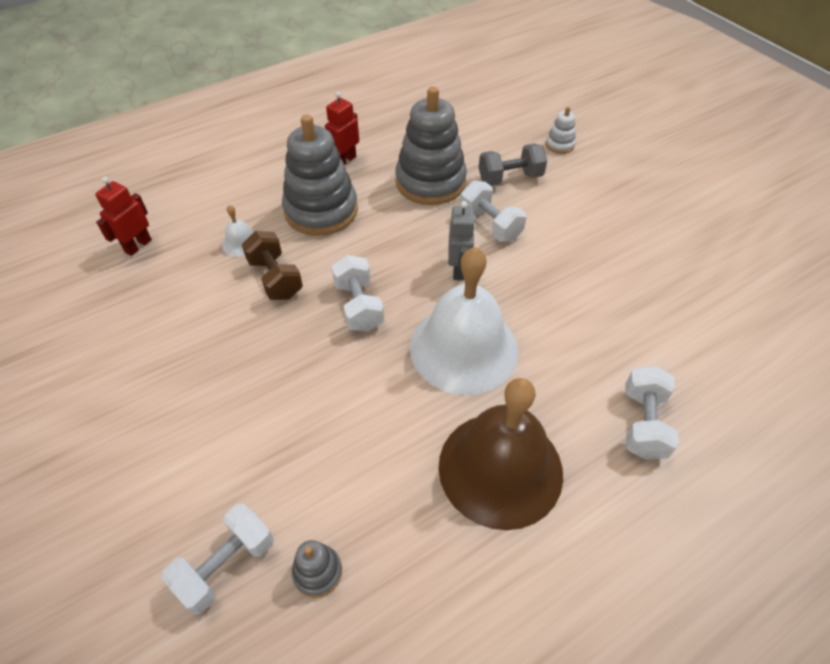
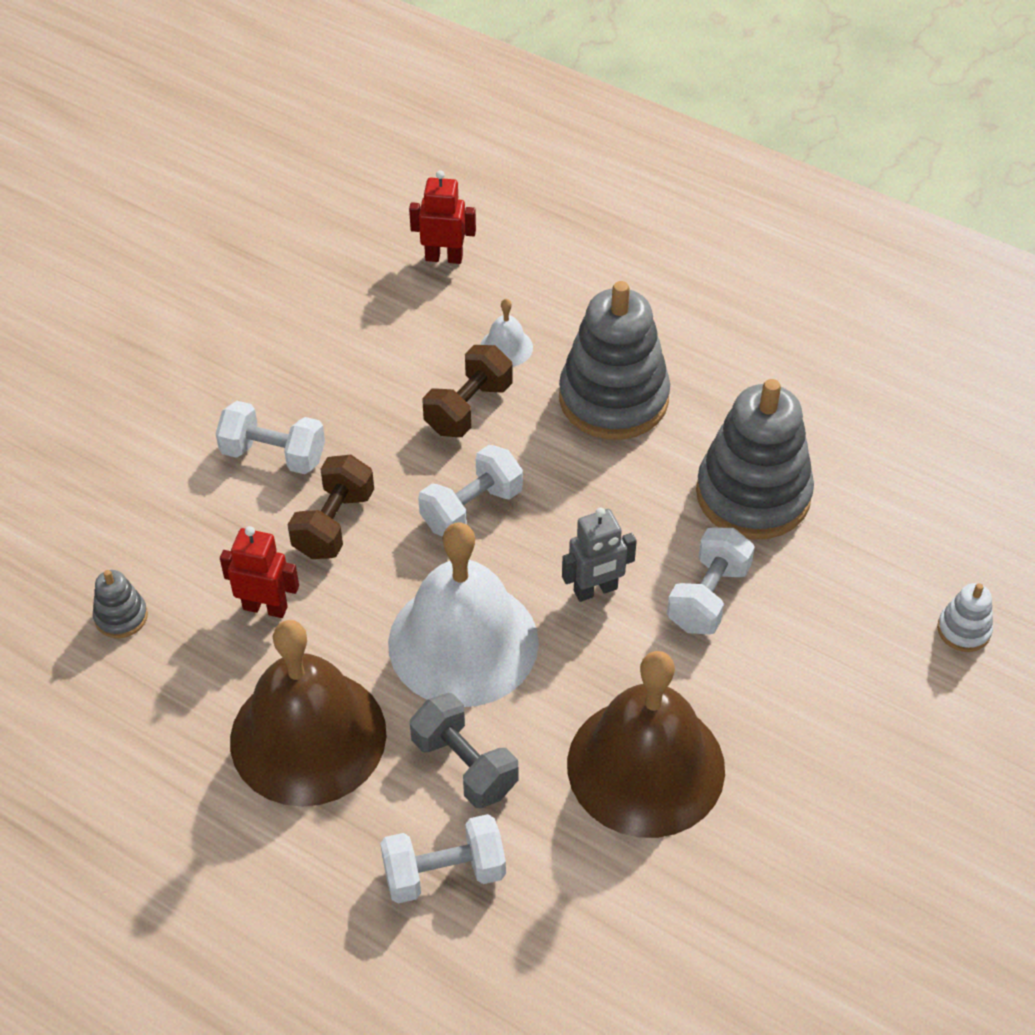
camera: 65 degrees right, 0 degrees up
(226, 565) = (98, 541): white dumbbell -> white dumbbell (273, 455)
(320, 387) = (334, 524): none -> brown dumbbell
(345, 160) = (732, 379): red robot -> red robot (265, 607)
(510, 178) = (830, 588): grey dumbbell -> grey dumbbell (464, 765)
(596, 293) = (646, 766): none -> brown bell

